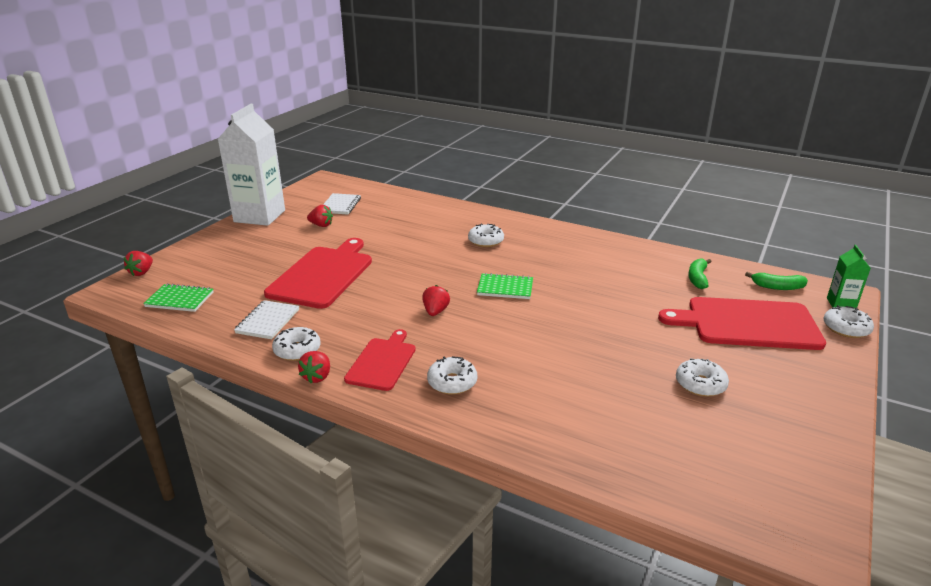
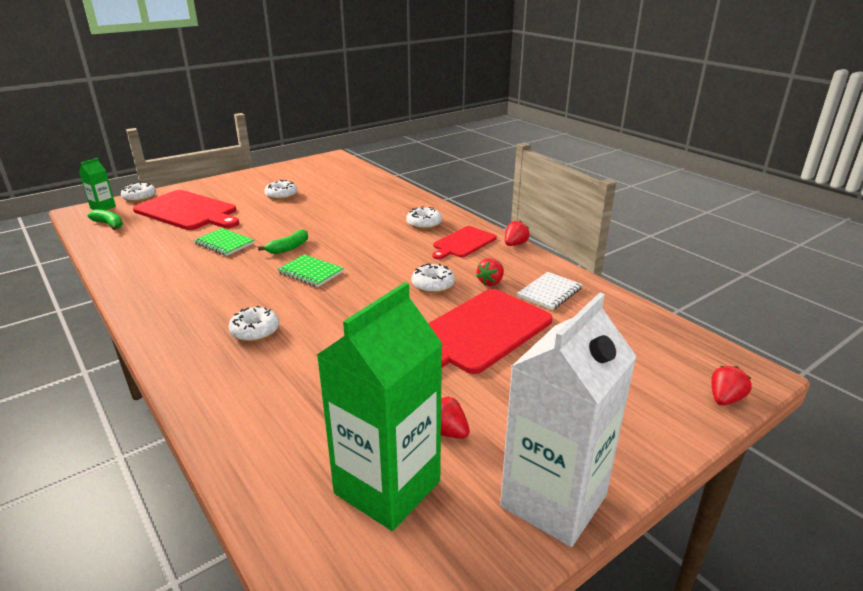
camera: 155 degrees left, 0 degrees up
(180, 299) = (650, 339): green notebook -> green notebook (224, 243)
(297, 350) = (526, 264): white donut -> white donut (433, 285)
(340, 205) = (387, 487): white notebook -> green carton
(435, 311) = (393, 267): red strawberry -> red strawberry (490, 282)
(697, 278) = (145, 243): green banana -> green banana (289, 248)

